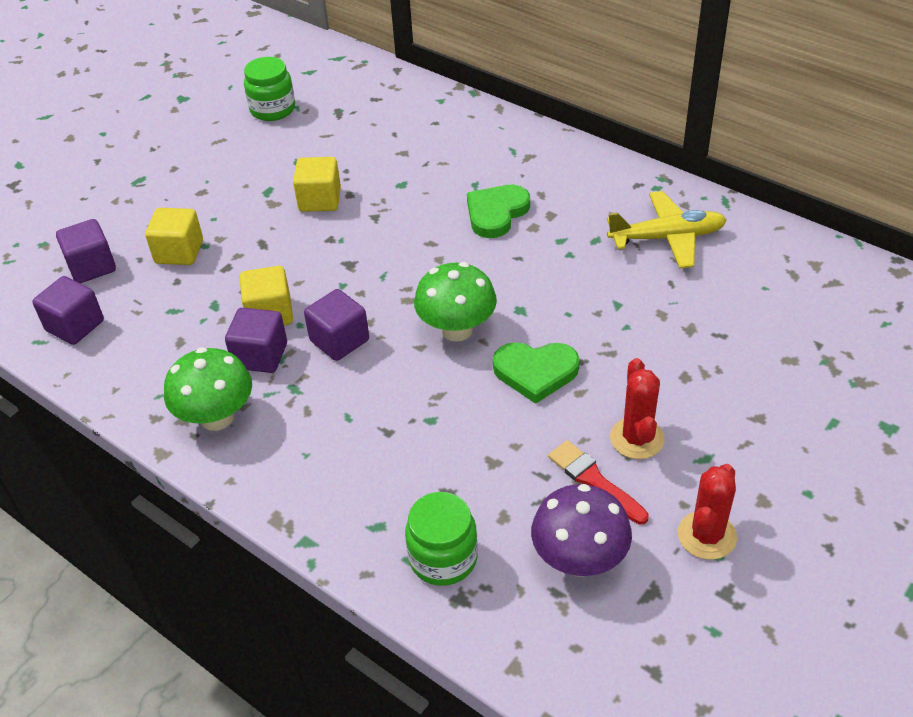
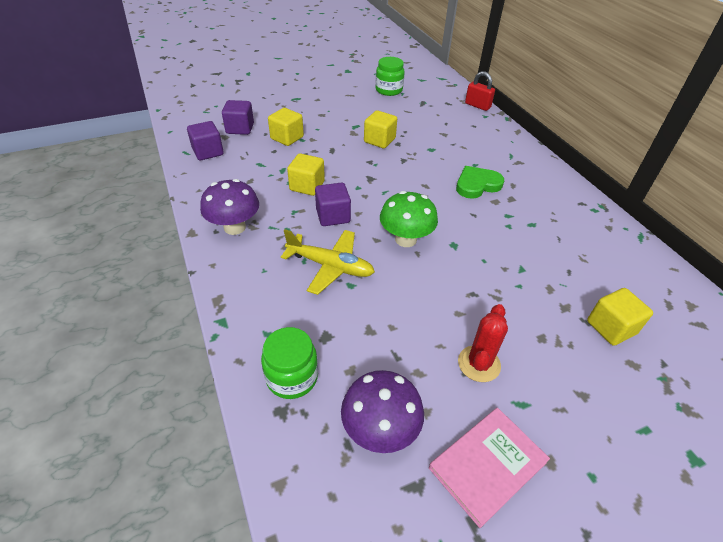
camera: 25 degrees right, 0 degrees up
(217, 417) = (234, 227): green mushroom -> purple mushroom
(260, 356) = (284, 205): purple cube -> none
(419, 87) = (477, 105): none -> red padlock
(535, 372) = (437, 287): green heart -> none
(594, 480) = (429, 377): red brush -> none
(667, 238) = (584, 242): yellow plane -> yellow plane (330, 266)
(706, 535) = (487, 465): red cactus -> pink book
(749, 329) = (611, 327): none -> yellow cube

